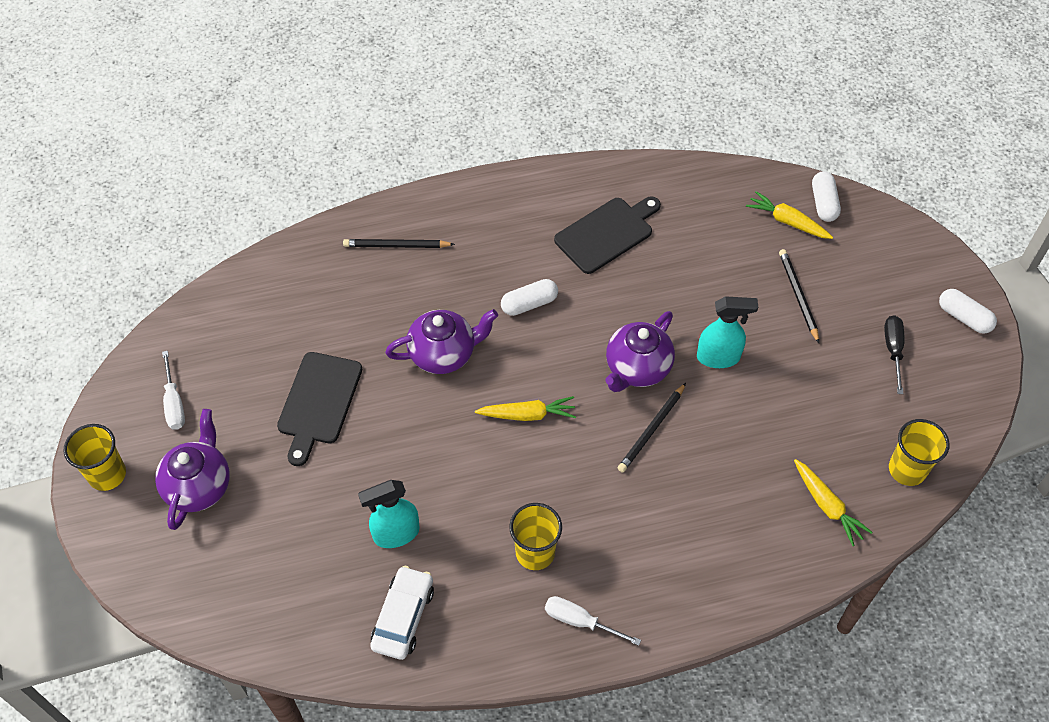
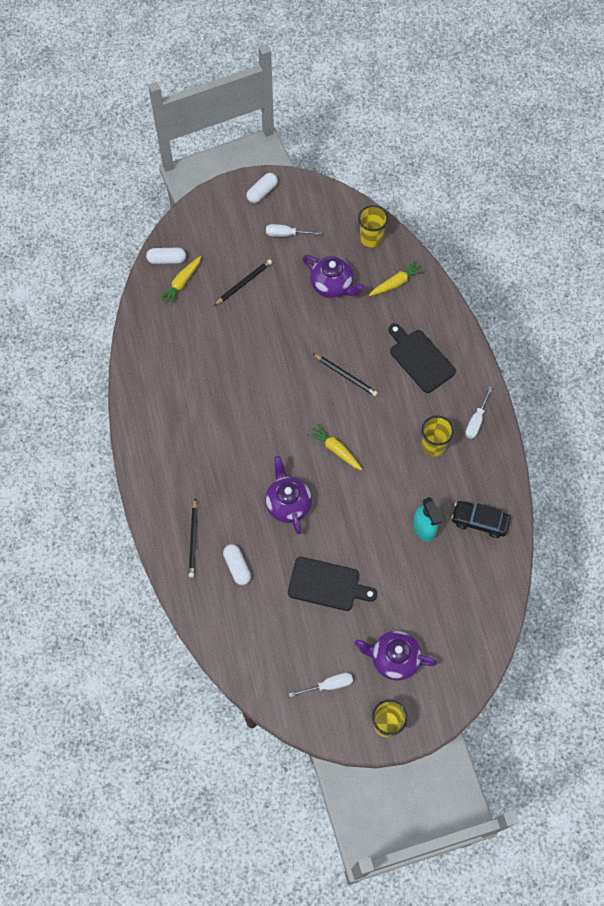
camera: 90 degrees left, 10 degrees up
(403, 617) = (479, 521): white car -> black car
(527, 414) = (335, 449): yellow carrot -> yellow carrot turned 45 degrees counterclockwise
(529, 304) = (247, 448): white capsule -> white capsule (237, 567)
(607, 233) = (187, 397): black cutting board -> black cutting board (420, 359)
(637, 368) = (300, 382): purple teapot -> purple teapot (332, 285)
(718, 357) = (291, 333): turquoise spray bottle -> none
(798, 296) = (243, 283): black pencil -> black pencil turned 150 degrees clockwise
(893, 350) = (286, 234): black screwdriver -> white screwdriver

